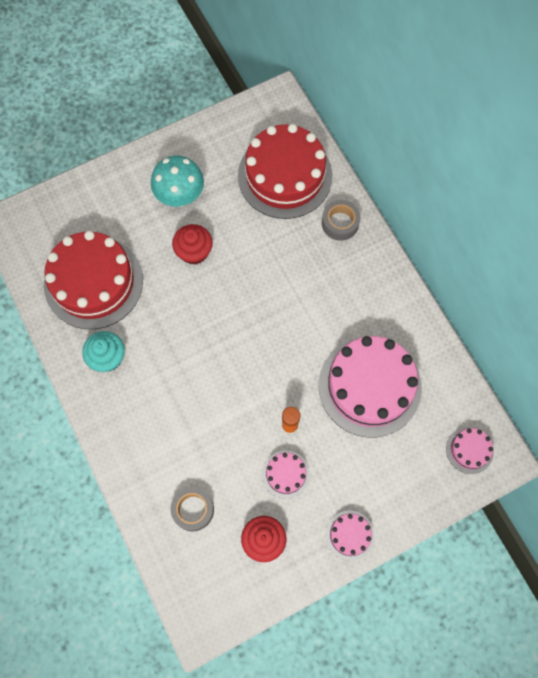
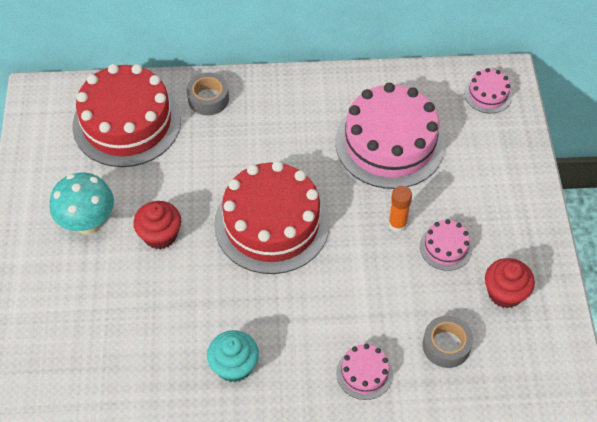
camera: 65 degrees left, 15 degrees down
(93, 282) = (135, 347): red cake -> red cake (272, 223)
(349, 535) = (529, 218): pink cake -> pink cake (364, 373)

